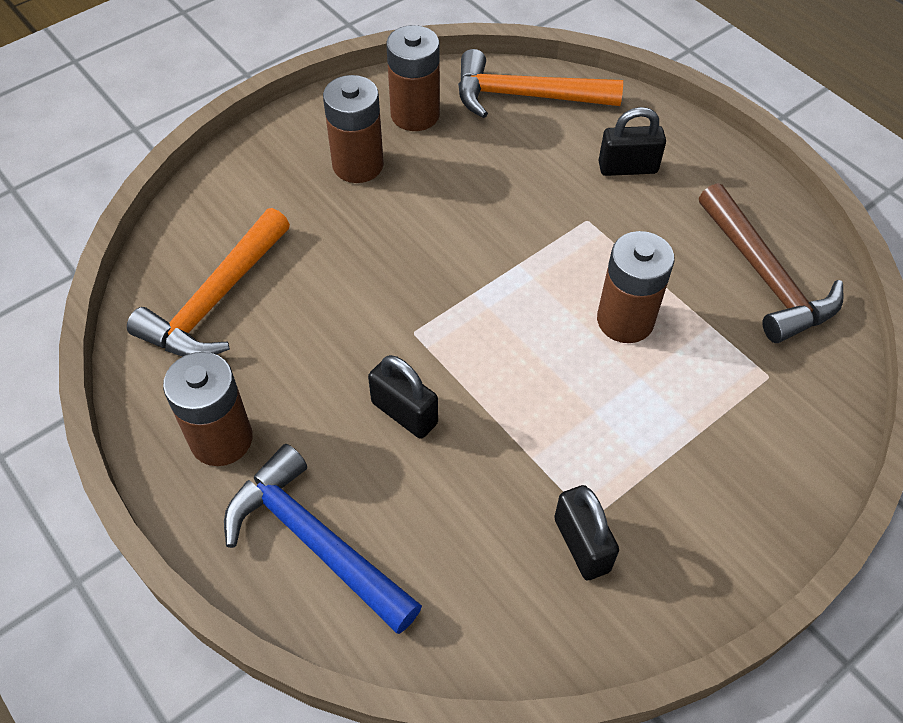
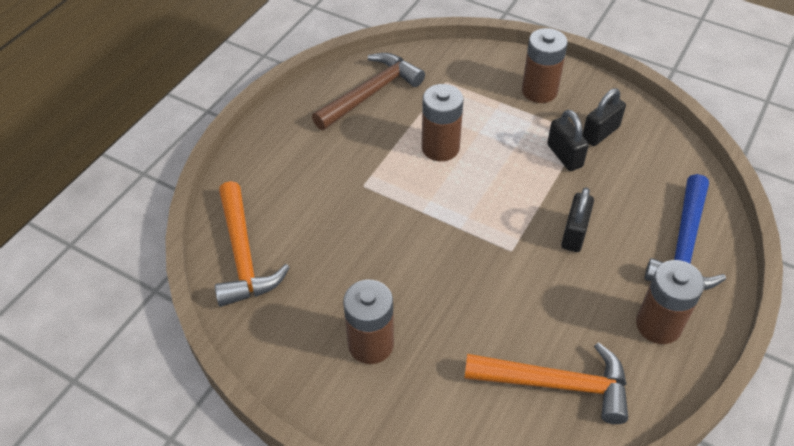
camera: 110 degrees left, 5 degrees down
(415, 114) = (294, 325): brown battery -> brown battery (539, 91)
(627, 167) = (301, 175): black padlock -> black padlock (564, 156)

